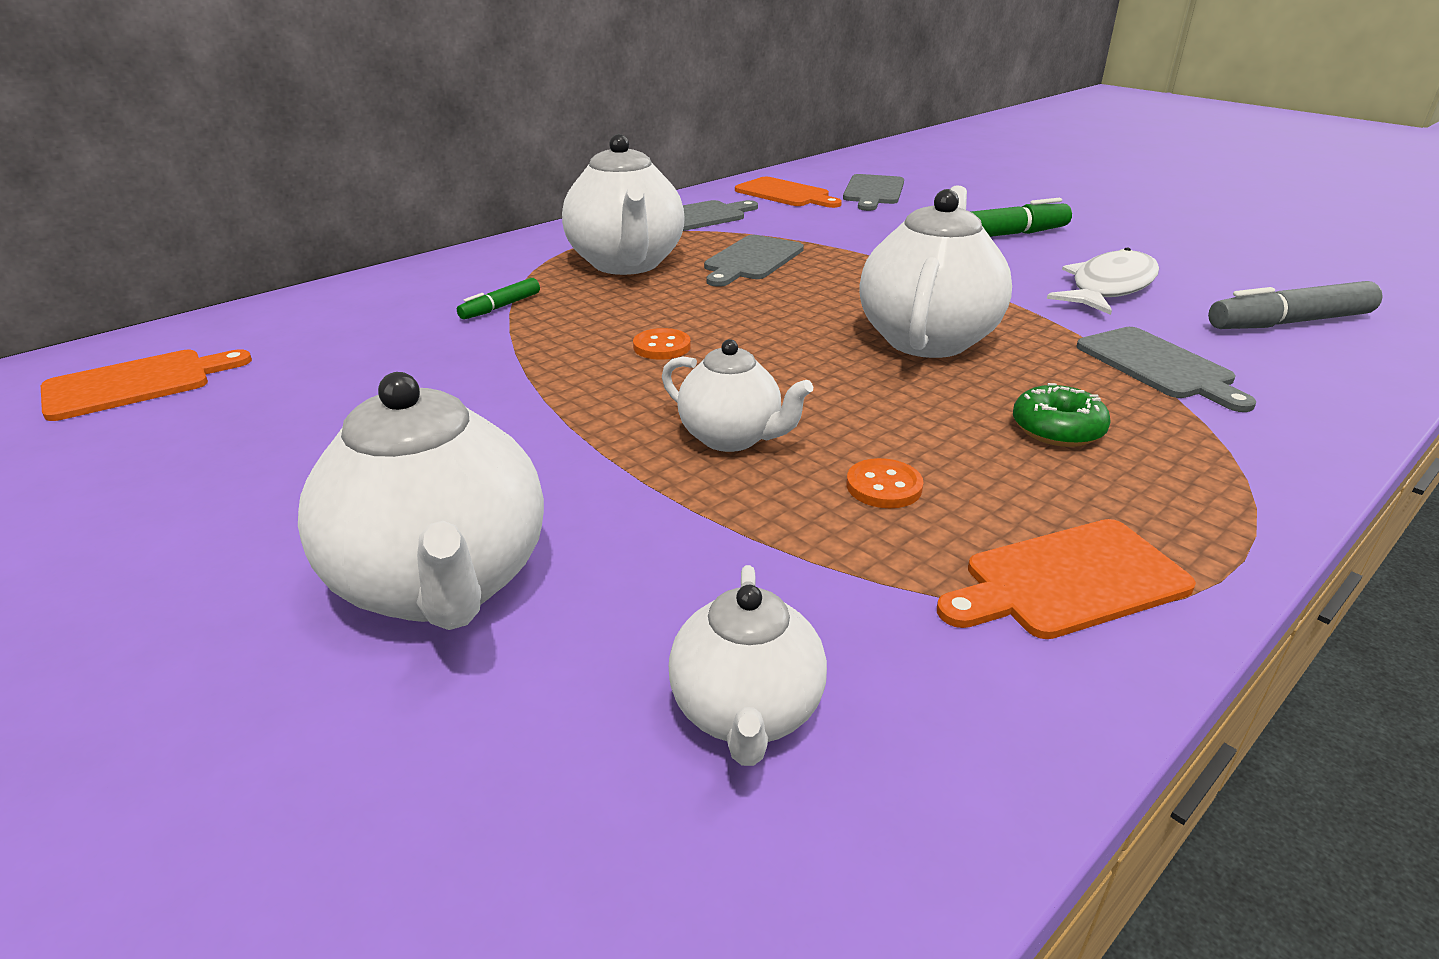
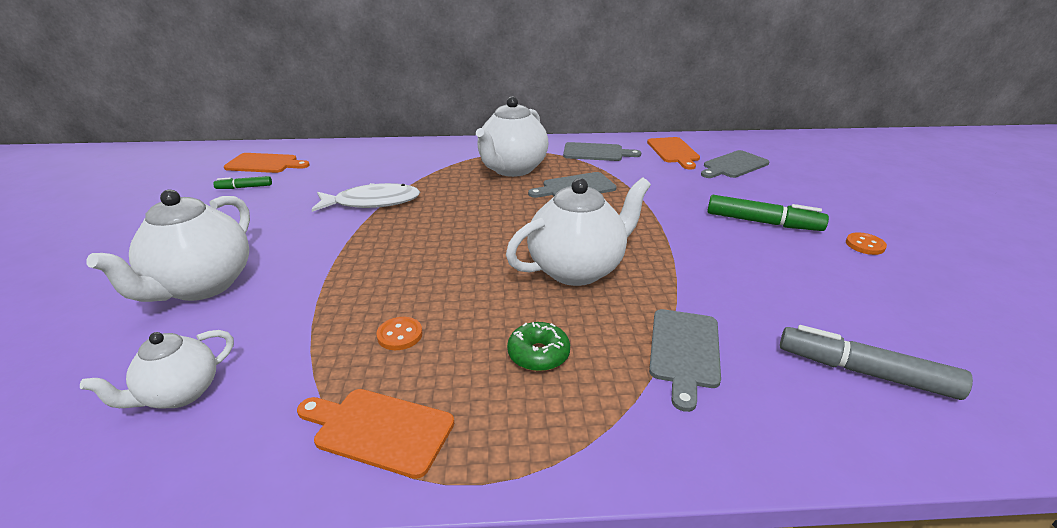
camera: 40 degrees right, 0 degrees up
(500, 307) = (422, 174): green marker -> green marker (244, 187)
(662, 347) = (446, 219): orange button -> orange button (865, 245)
(731, 438) = (389, 278): white teapot -> none
(1109, 287) = (766, 286): white fish -> white fish (372, 202)

